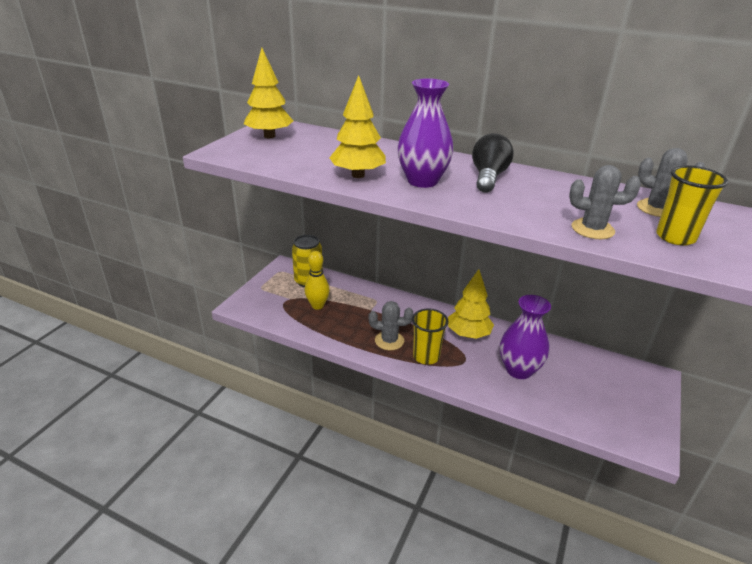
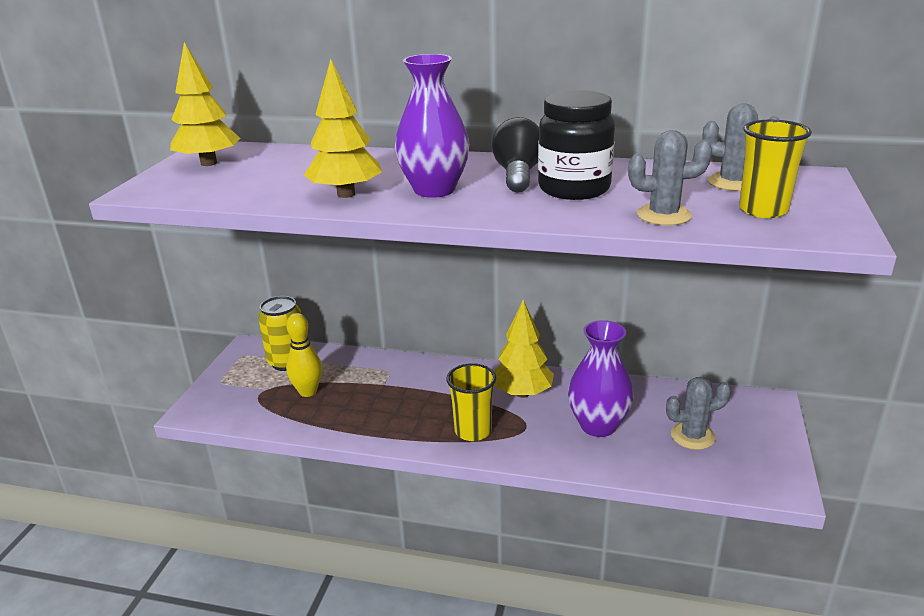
camera: 10 degrees left, 5 degrees down
(389, 341) = (418, 420): grey cactus -> grey cactus (692, 436)
(528, 196) = (574, 189): none -> black jar

